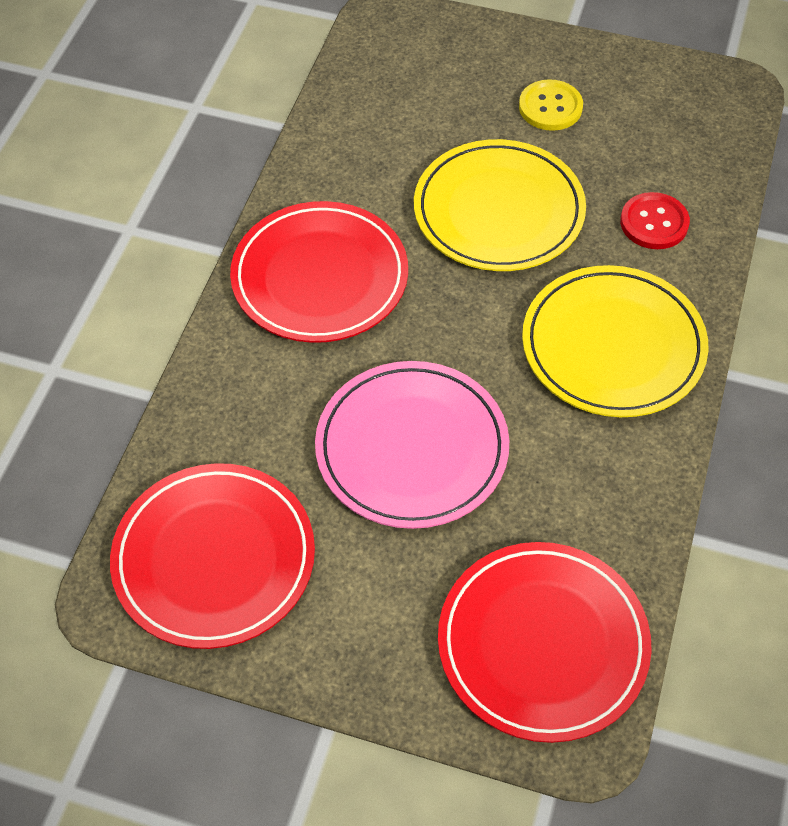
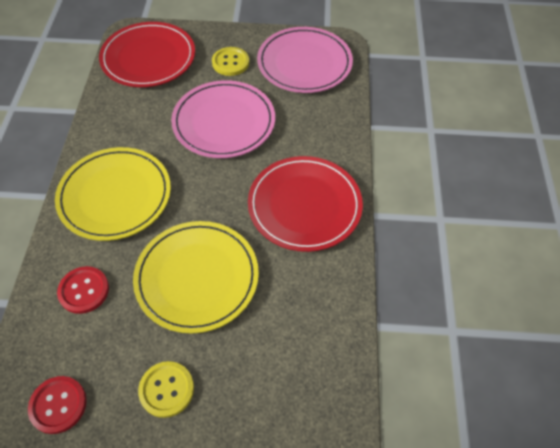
camera: 165 degrees right, 0 degrees up
(214, 559) = (304, 63): red plate -> pink plate
(367, 593) = (230, 62): none -> yellow button
(675, 114) = (58, 405): none -> red button

